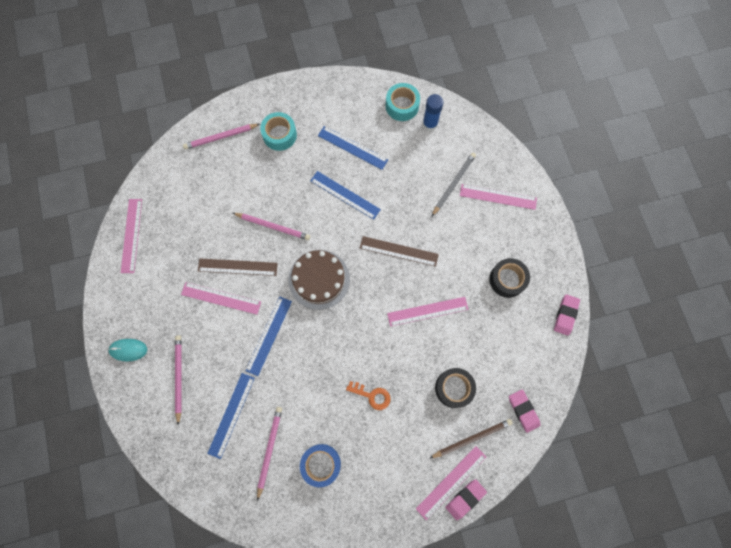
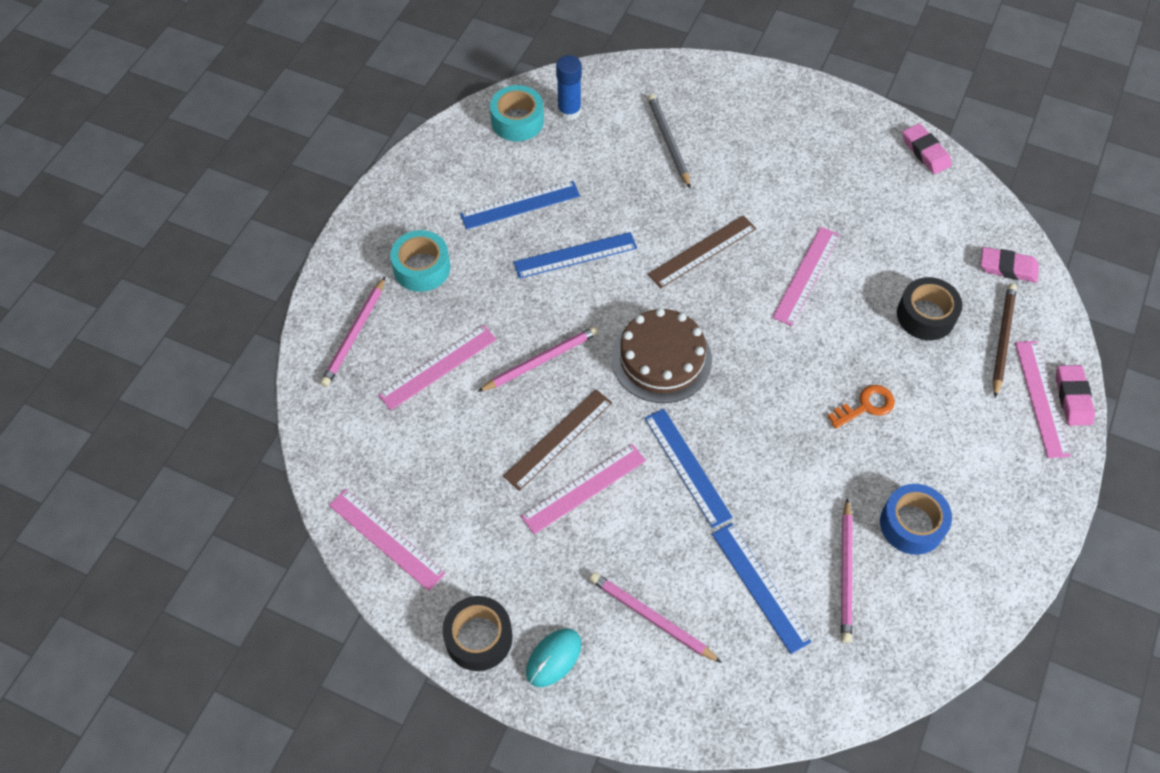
camera: 50 degrees left, 15 degrees down
(269, 450) = (846, 573): pink pencil -> pink pencil turned 135 degrees counterclockwise
(498, 197) = (725, 113): pink ruler -> pink ruler (438, 367)
(507, 280) = (835, 174): black tape -> black tape (479, 638)

